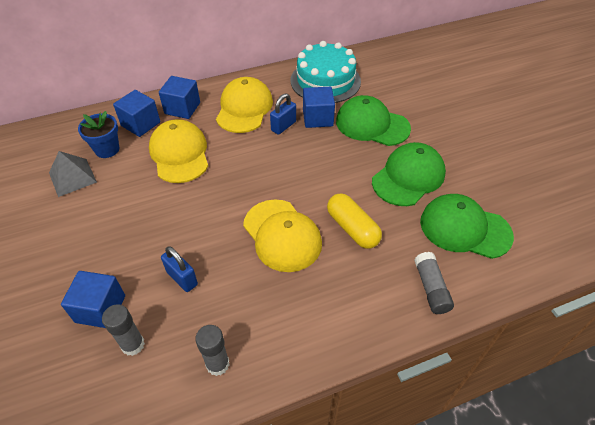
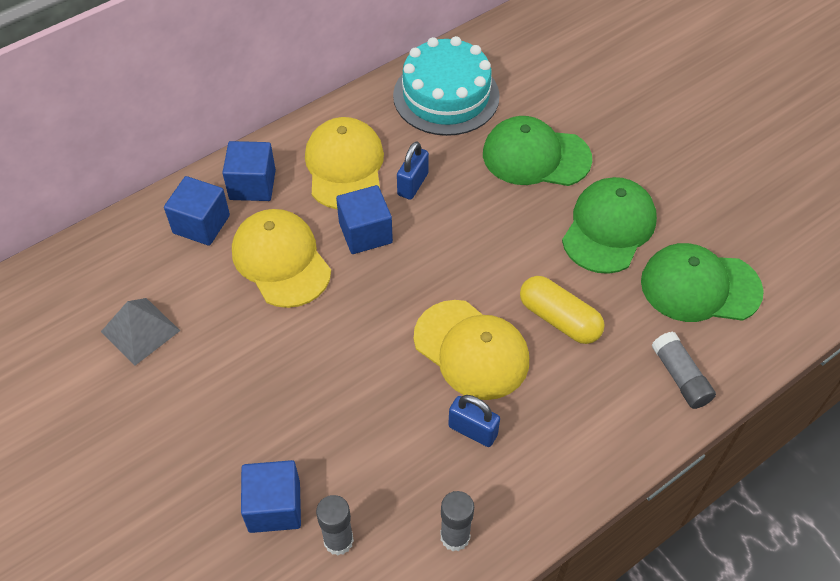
camera: 15 degrees left, 5 degrees up
(107, 149) = (170, 276): blue flower pot -> none
(182, 278) = (363, 440): blue padlock -> blue padlock (473, 430)
(317, 118) = (456, 161): blue cube -> blue cube (365, 233)

